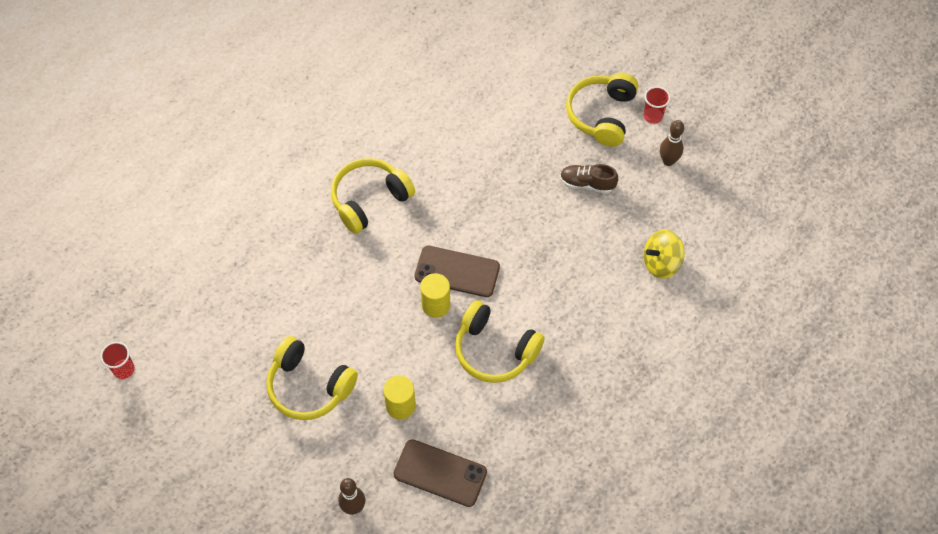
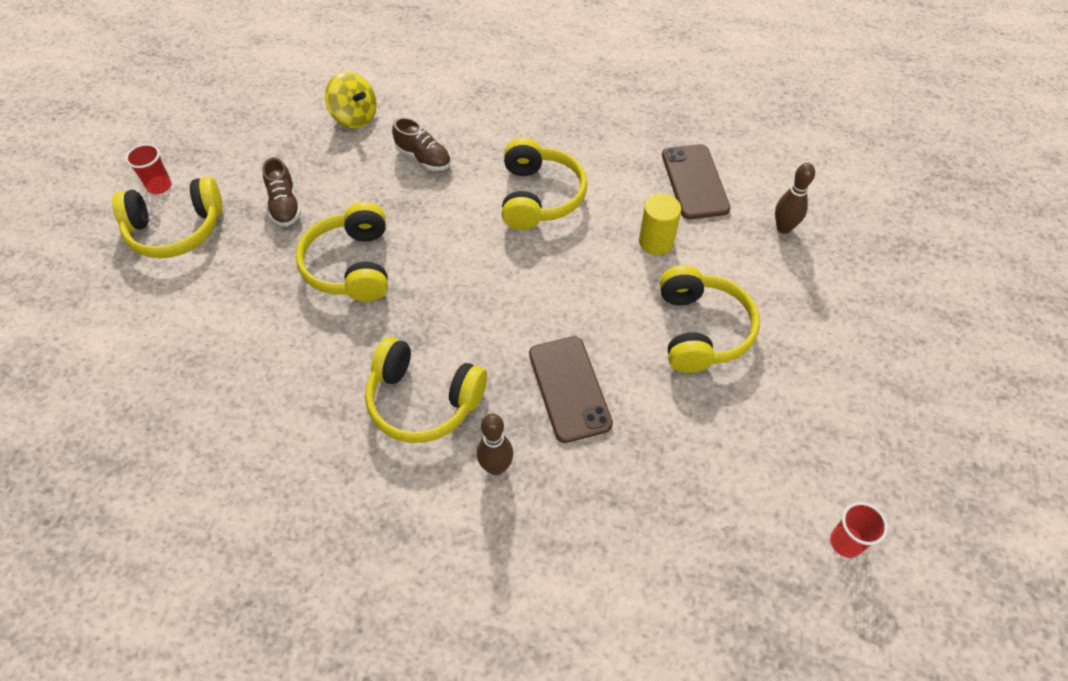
camera: 120 degrees left, 5 degrees down
(436, 305) = (522, 266): yellow cylinder -> none
(457, 271) = (468, 267): brown phone -> brown phone (569, 388)
(504, 203) = (351, 265): none -> yellow headphones
(584, 291) = (423, 158): none -> brown shoe
(668, 161) = (219, 153): brown bowling pin -> brown bowling pin (496, 467)

